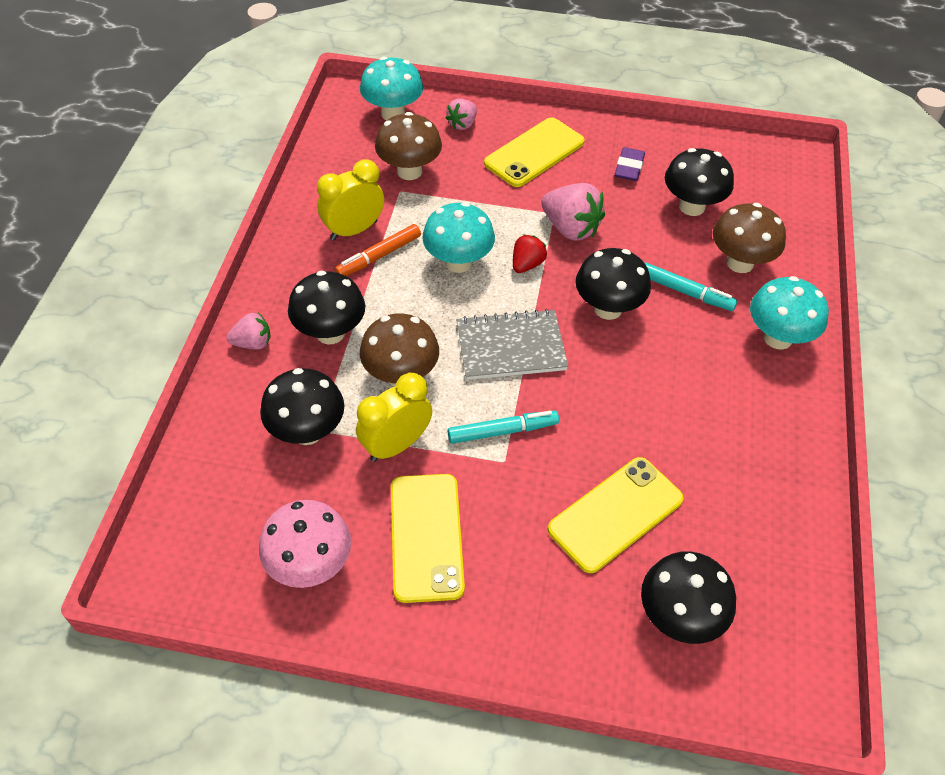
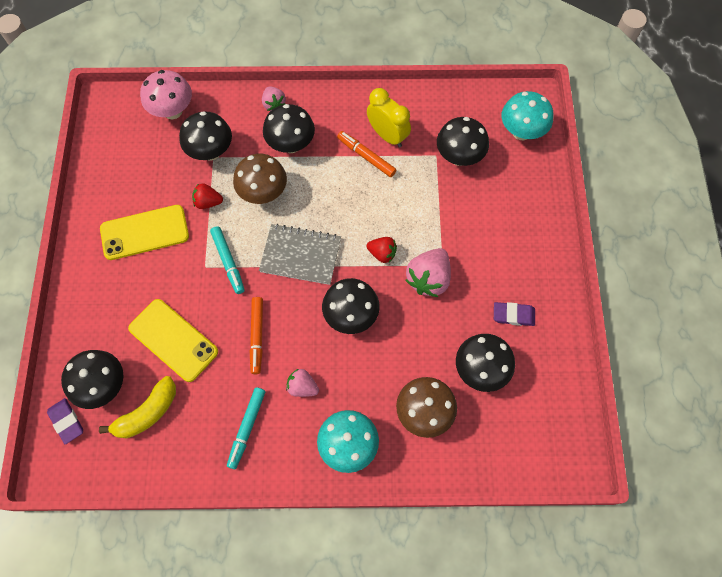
camera: 80 degrees right, 15 degrees up
(310, 565) = (120, 177): pink mushroom -> pink mushroom (172, 111)
(396, 445) = (208, 202): yellow clock -> red strawberry
(409, 171) = (459, 157): brown mushroom -> black mushroom
(458, 262) = (373, 208): turquoise mushroom -> none
(462, 124) = (526, 182): pink strawberry -> pink strawberry (302, 387)
(510, 347) = (300, 255): grey notebook -> grey notebook turned 60 degrees counterclockwise
(534, 153) = (508, 240): yellow phone -> none
(623, 411) = (257, 336): none -> orange marker
(686, 292) = (381, 371): turquoise marker -> turquoise marker (247, 428)
(725, 559) = (147, 413): none -> yellow banana
(733, 676) = (66, 421): none -> purple eraser

